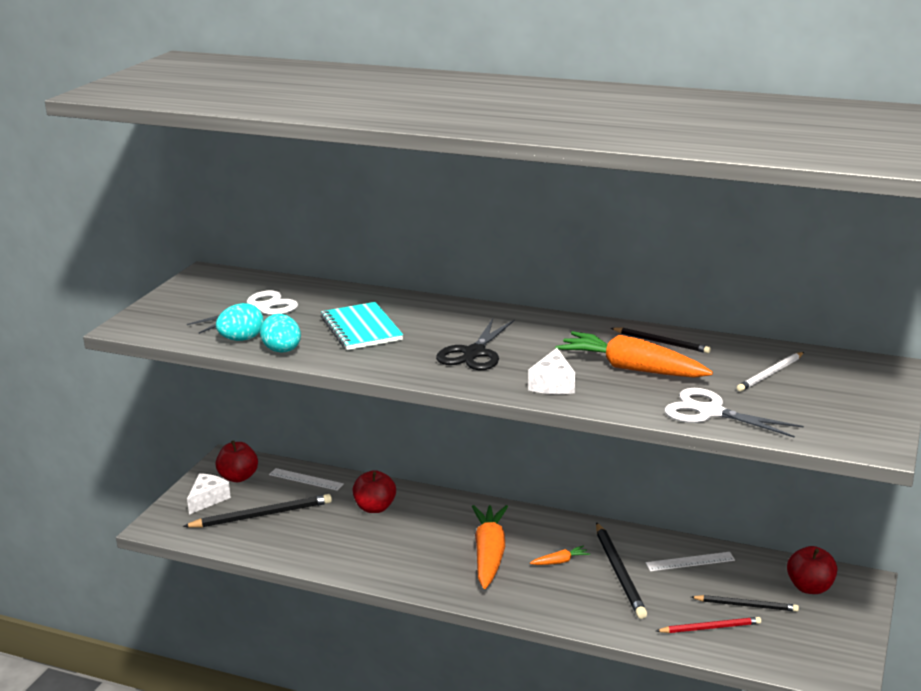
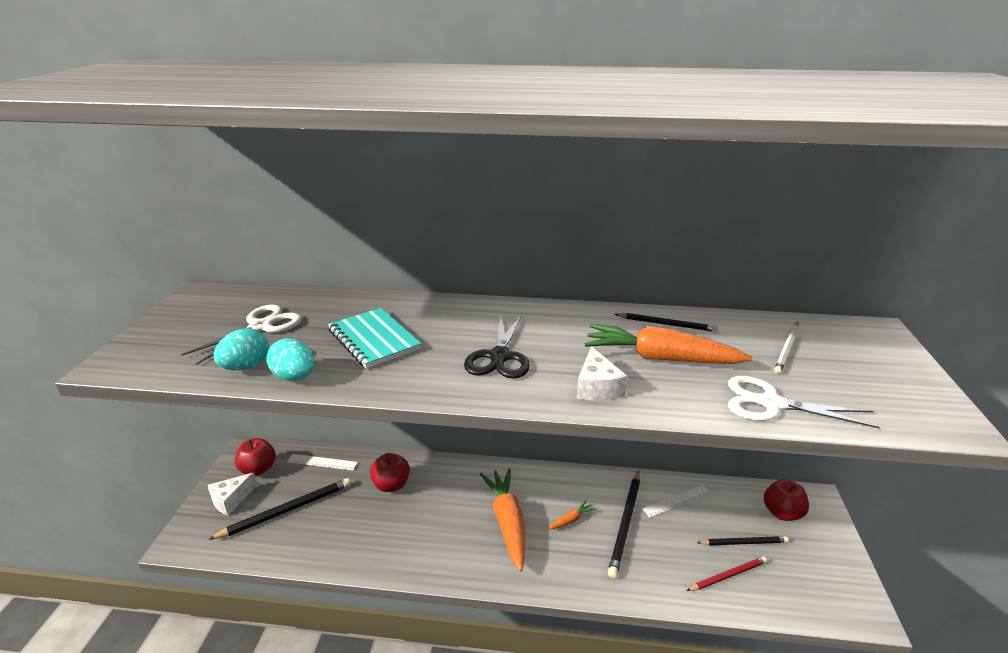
camera: 15 degrees left, 5 degrees up
(207, 499) = (231, 499): white cheese -> white cheese turned 150 degrees counterclockwise
(619, 573) = (625, 524): black pencil -> black pencil turned 45 degrees clockwise

